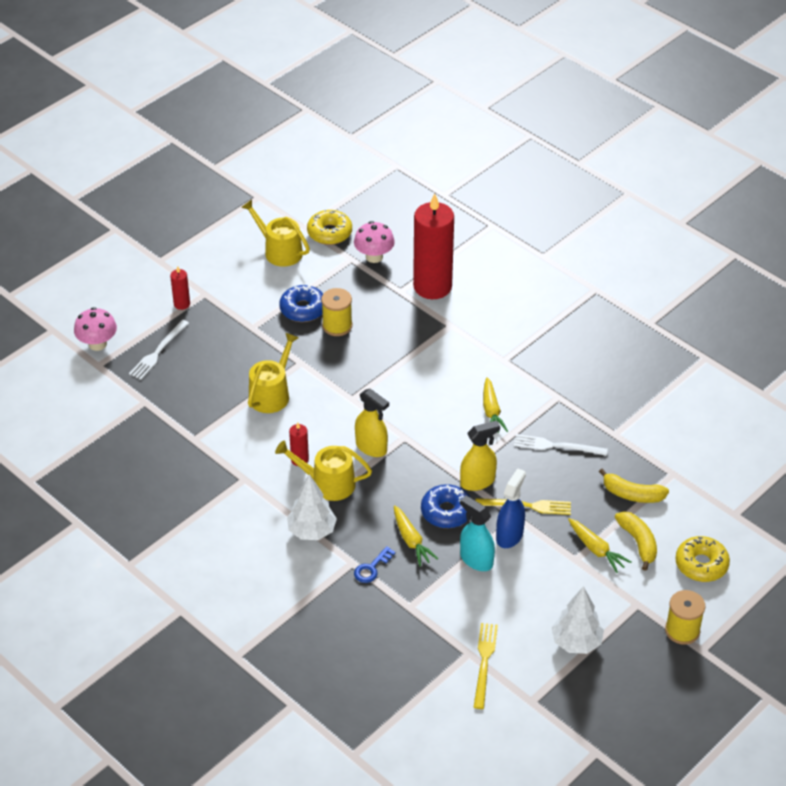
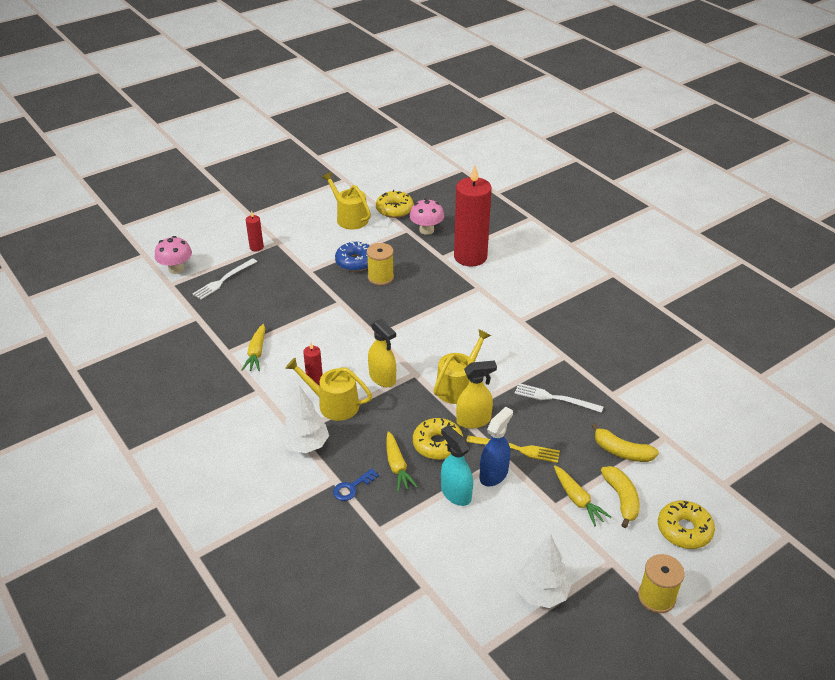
camera: 10 degrees right, 5 degrees down
(272, 394) = (307, 324): yellow watering can -> yellow watering can (458, 386)
(446, 512) = (437, 444): blue donut -> yellow donut
(484, 662) = (440, 600): yellow fork -> none
(491, 411) = (500, 361): yellow carrot -> yellow carrot (256, 353)

